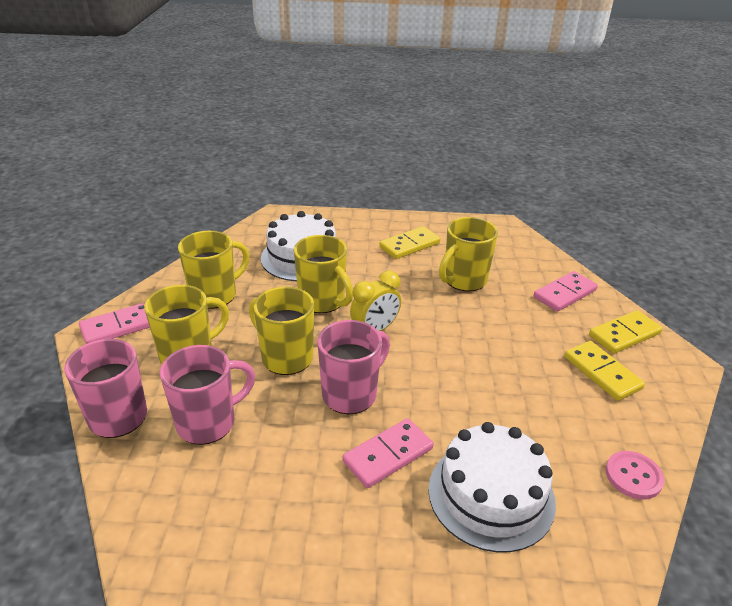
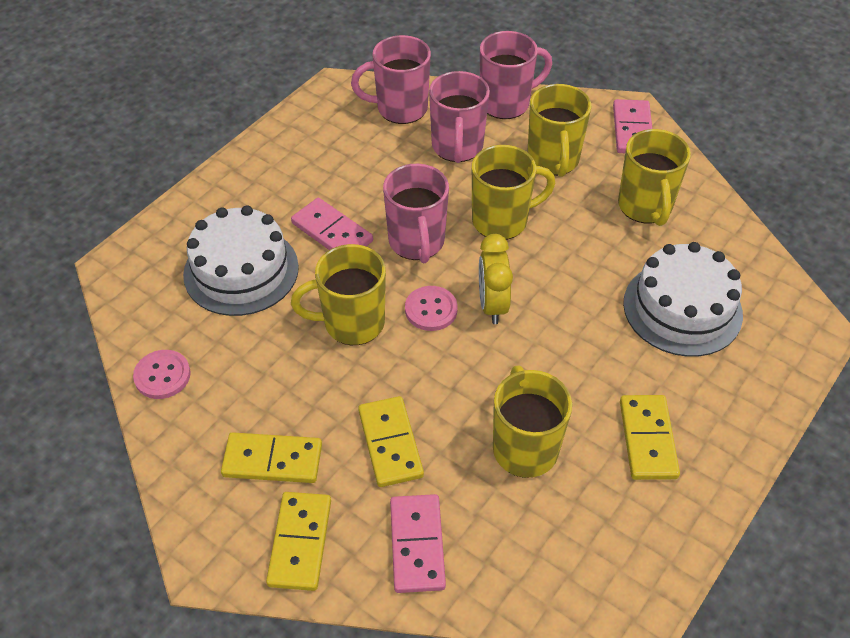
camera: 125 degrees right, 15 degrees up
(168, 498) = (400, 108): none -> pink mug
(323, 301) = (574, 287): yellow mug -> yellow mug (352, 323)
(388, 455) = (332, 232): pink domino -> pink domino turned 45 degrees counterclockwise
(409, 357) = (431, 310): none -> pink button
(525, 329) = (390, 443): none -> yellow domino

